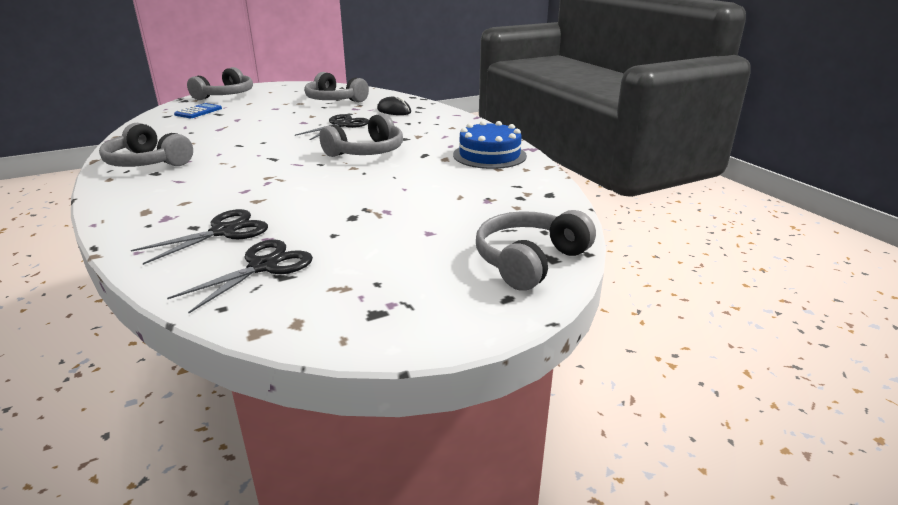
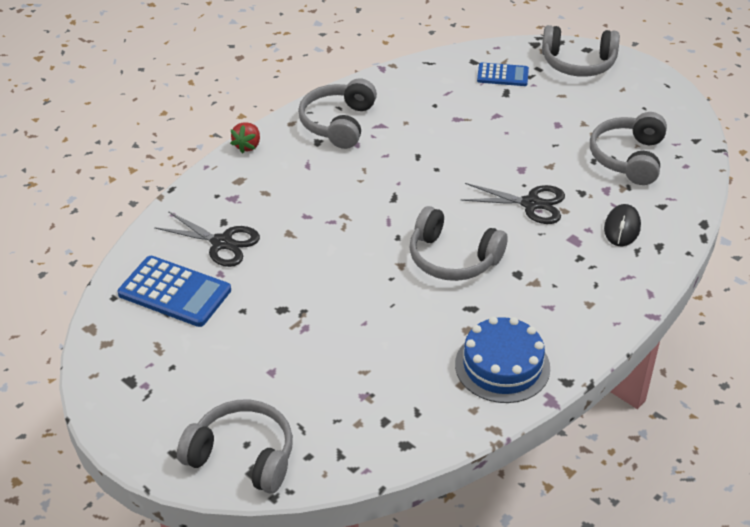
camera: 70 degrees right, 15 degrees up
(102, 201) = (247, 146): none -> red strawberry
(263, 266) = (175, 292): black scissors -> blue calculator

